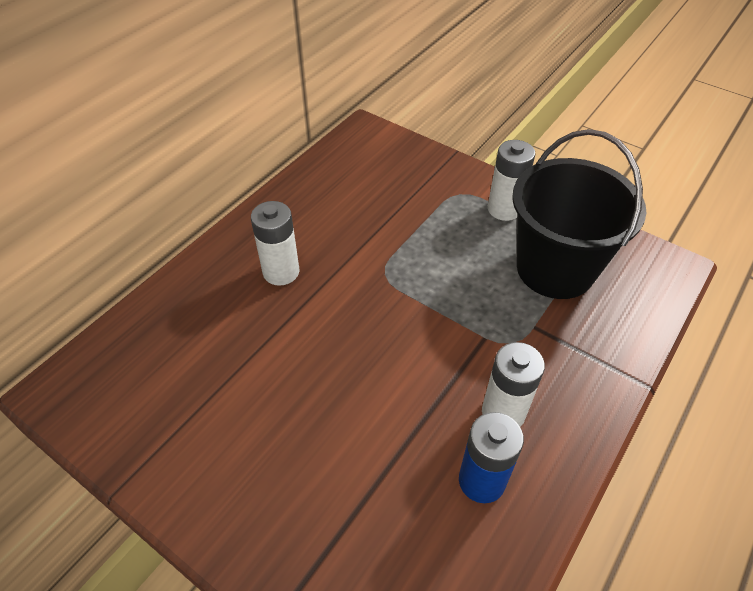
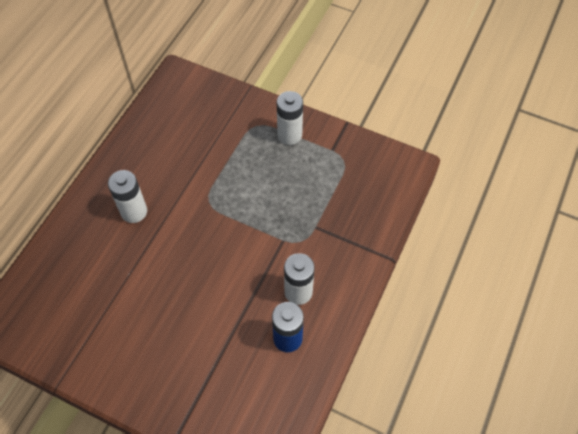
camera: 10 degrees left, 10 degrees up
(555, 269) = (328, 180): black bucket -> none

